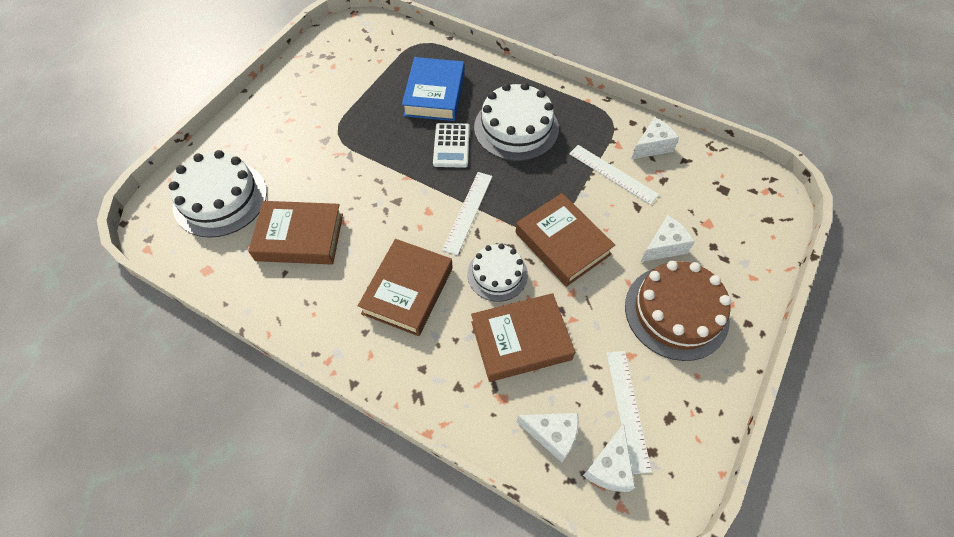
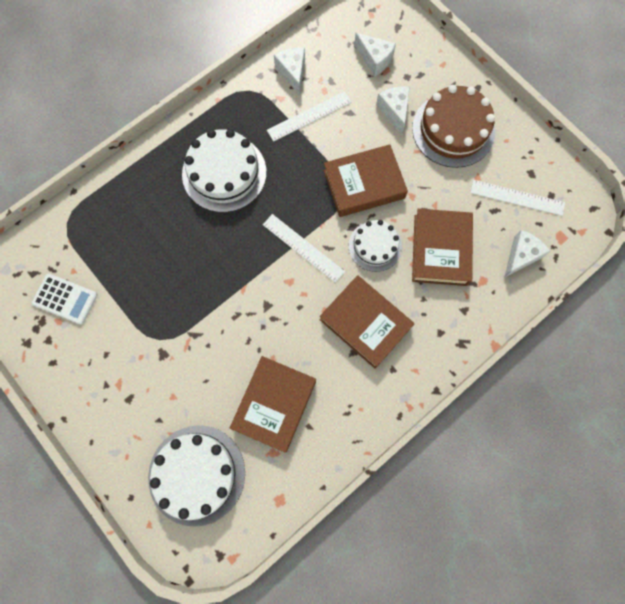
camera: 70 degrees left, 15 degrees up
(434, 94) = (148, 231): blue book -> none
(451, 145) = (221, 237): white calculator -> white calculator (65, 299)
(609, 467) = (553, 228): white cheese -> white cheese (375, 59)

